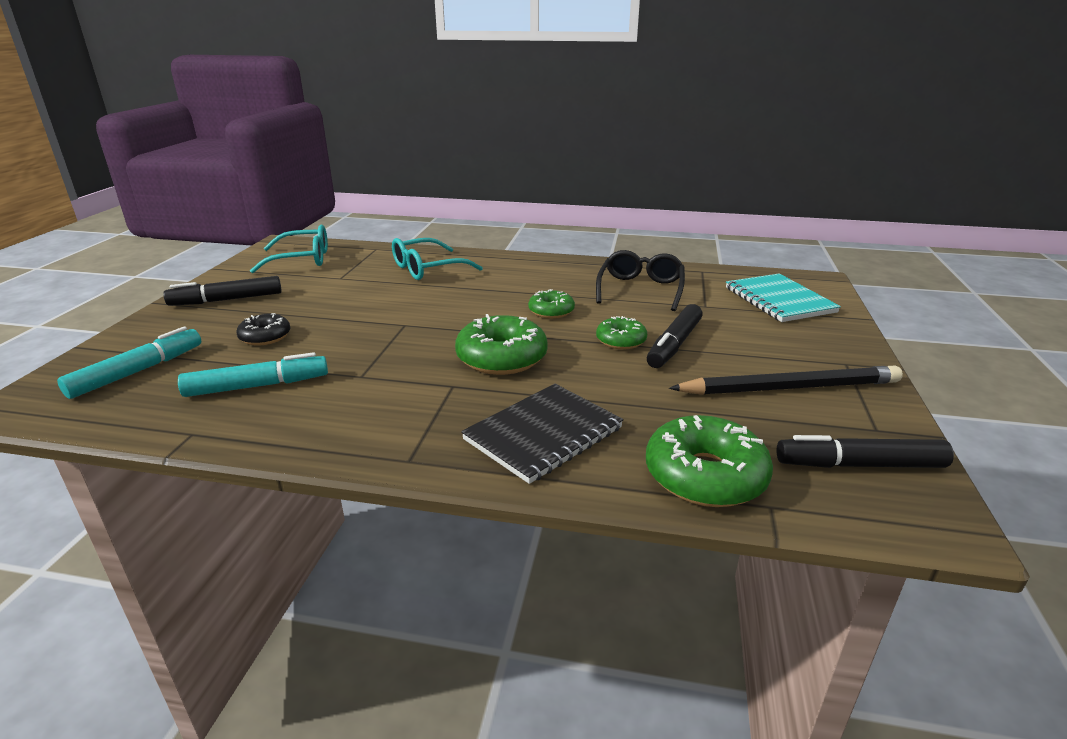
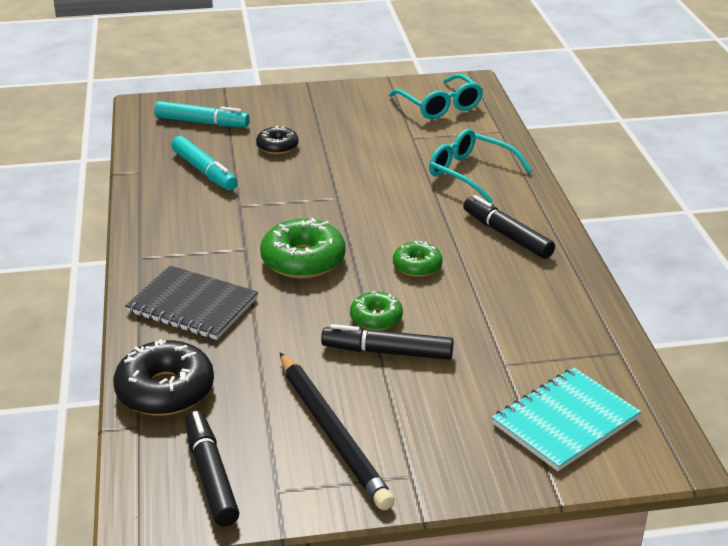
camera: 70 degrees right, 5 degrees up
(227, 300) = (330, 107): black marker -> black marker (507, 235)
(640, 289) = (519, 312): black glasses -> none
(705, 475) = (165, 390): green donut -> black donut

